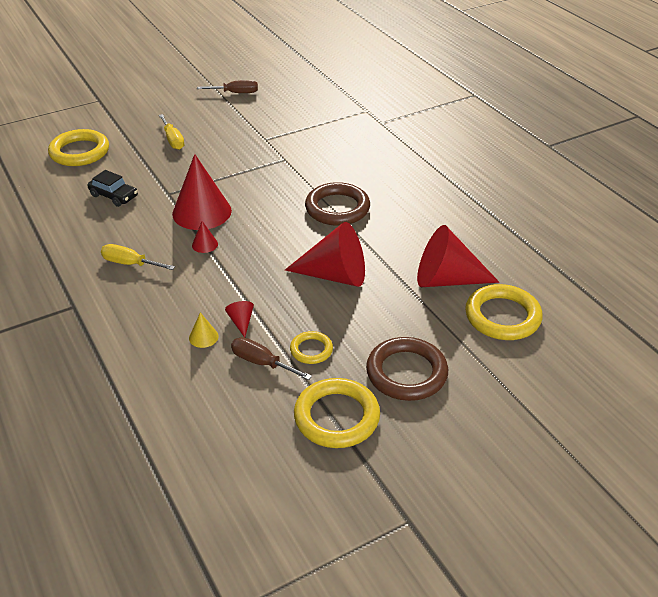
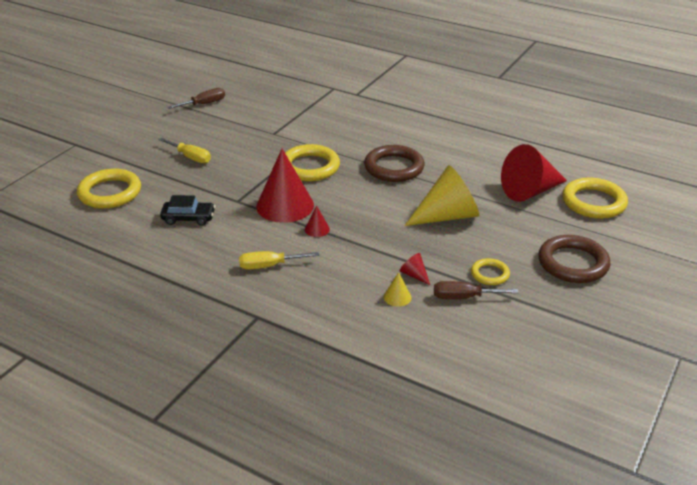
camera: 30 degrees left, 5 degrees down
(335, 275) = (447, 216): red cone -> yellow cone
(336, 417) = (559, 312): yellow ring -> yellow ring (310, 167)

